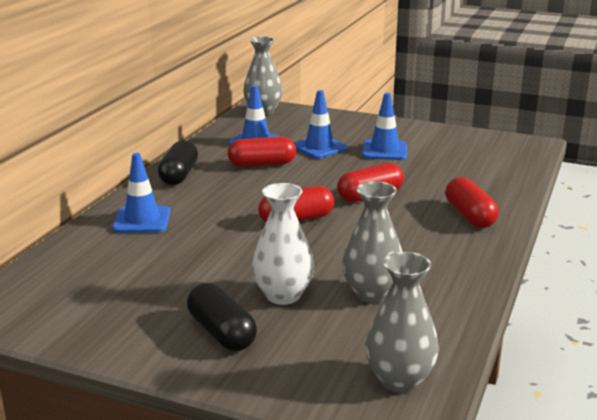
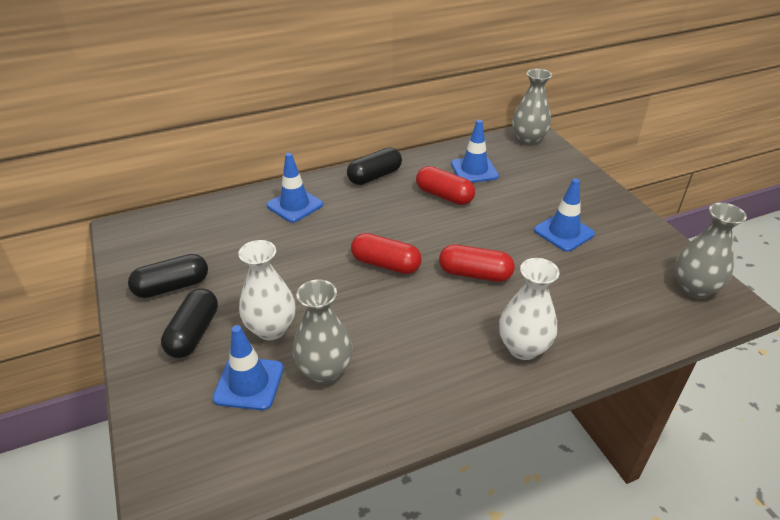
camera: 45 degrees right, 15 degrees up
(134, 319) = (172, 287): none -> black capsule
(319, 147) = (514, 201): blue traffic cone -> blue traffic cone (249, 383)
(399, 380) = (218, 463): grey vase -> grey vase (694, 289)
(470, 216) = (523, 348): red capsule -> white vase

